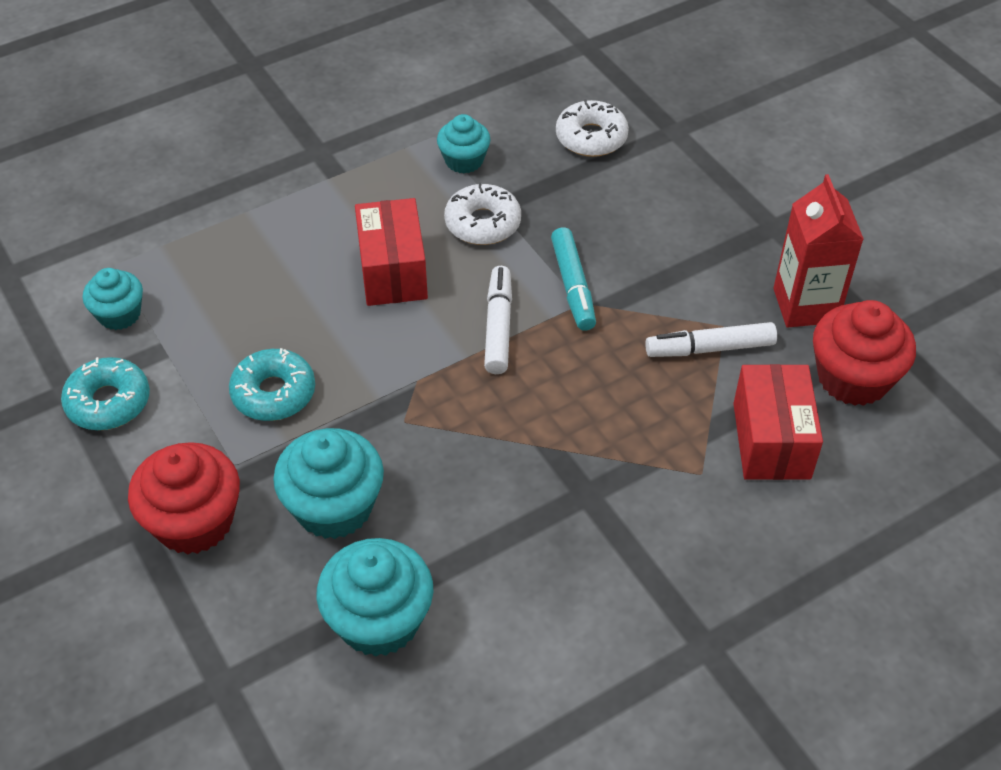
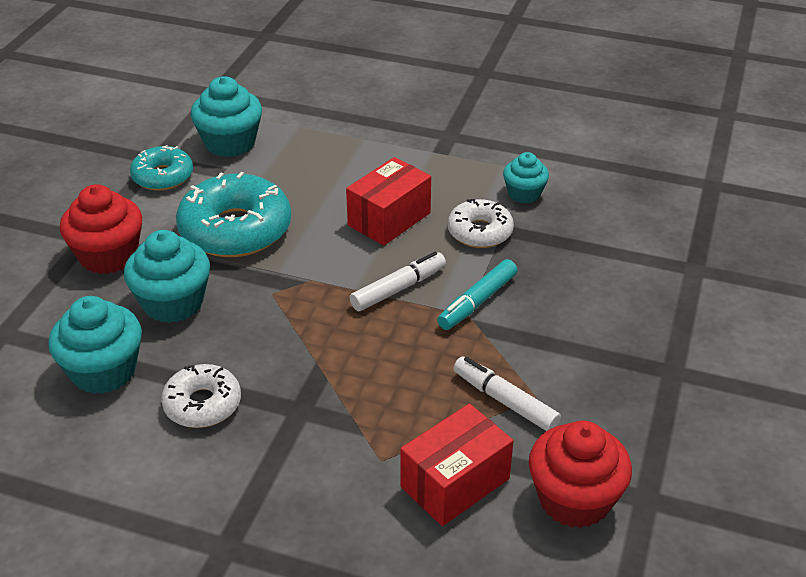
camera: 50 degrees right, 10 degrees down
(119, 314) = (230, 143): turquoise cupcake -> turquoise cupcake, size x1.63
(274, 393) = (235, 229): turquoise donut -> turquoise donut, size x1.72
(591, 137) = (627, 234): white donut -> white donut (202, 404)
(805, 305) = (614, 431): red carton -> none

